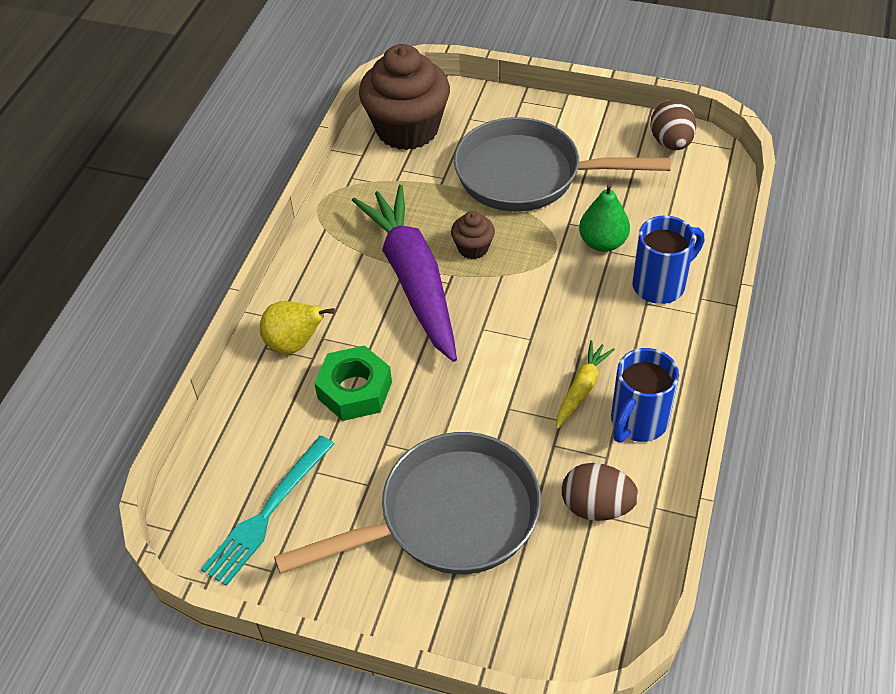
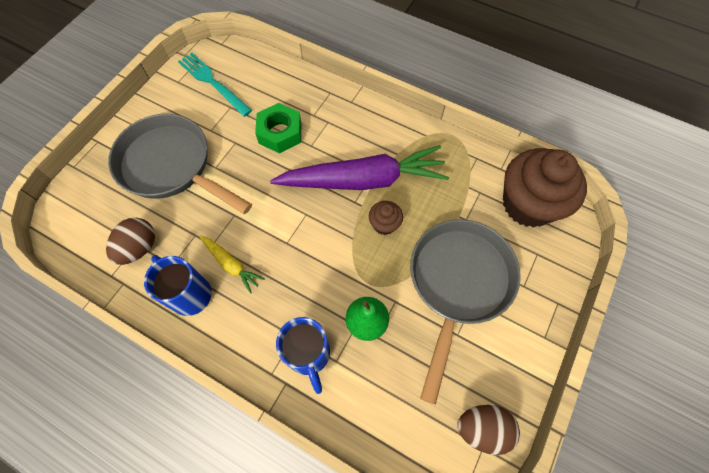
camera: 100 degrees right, 15 degrees up
(295, 344) = (327, 107): yellow pear -> none
(449, 516) = (171, 166): grey pan -> grey pan turned 135 degrees clockwise

